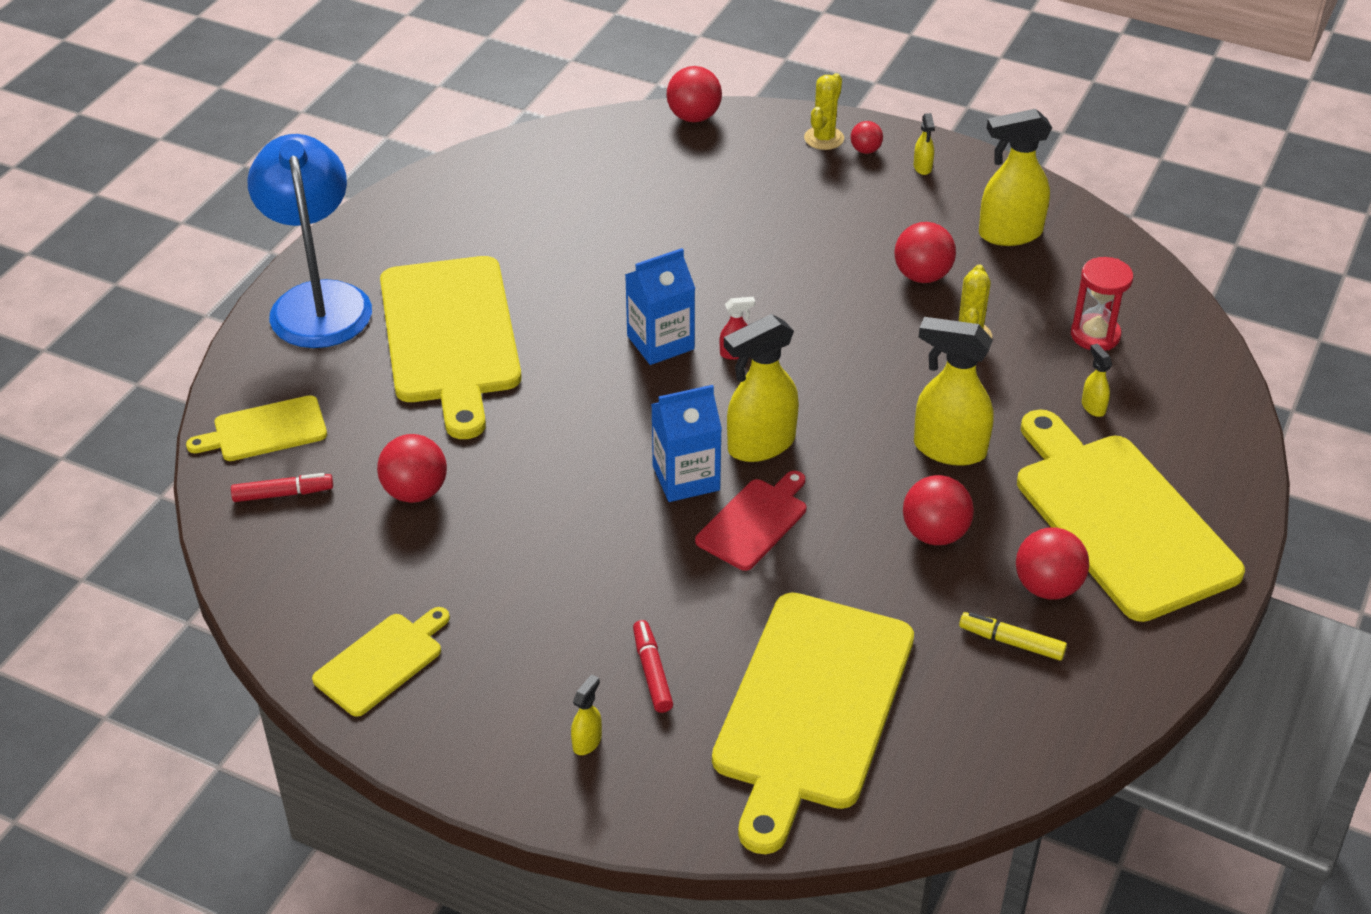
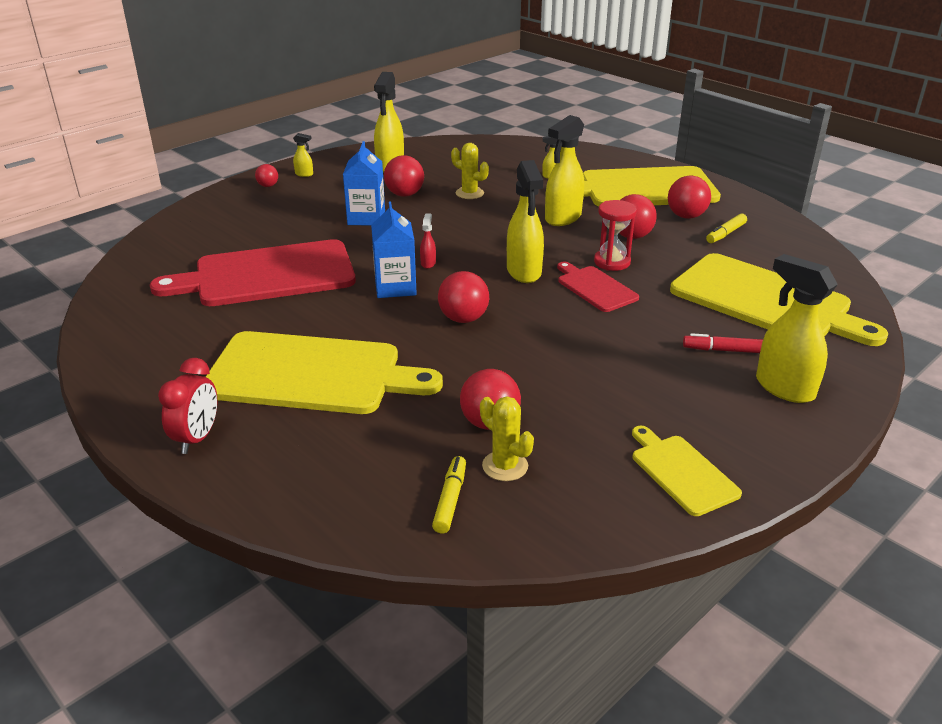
camera: 70 degrees left, 10 degrees down
(265, 430) = (355, 499): yellow cutting board -> none
(283, 494) = (450, 500): red marker -> yellow marker
(318, 300) = (197, 438): blue lamp -> red clock
(587, 741) = (783, 388): yellow spray bottle -> yellow spray bottle, size x2.23
(634, 234) = (267, 275): none -> red cutting board
(686, 478) = (540, 303): blue carton -> blue carton (366, 218)
(694, 117) = (161, 230): red ball -> red ball (463, 319)
(824, 138) = (240, 195): yellow cactus -> yellow cactus (505, 466)
(1095, 335) = (494, 164): red hourglass -> red hourglass (612, 262)

